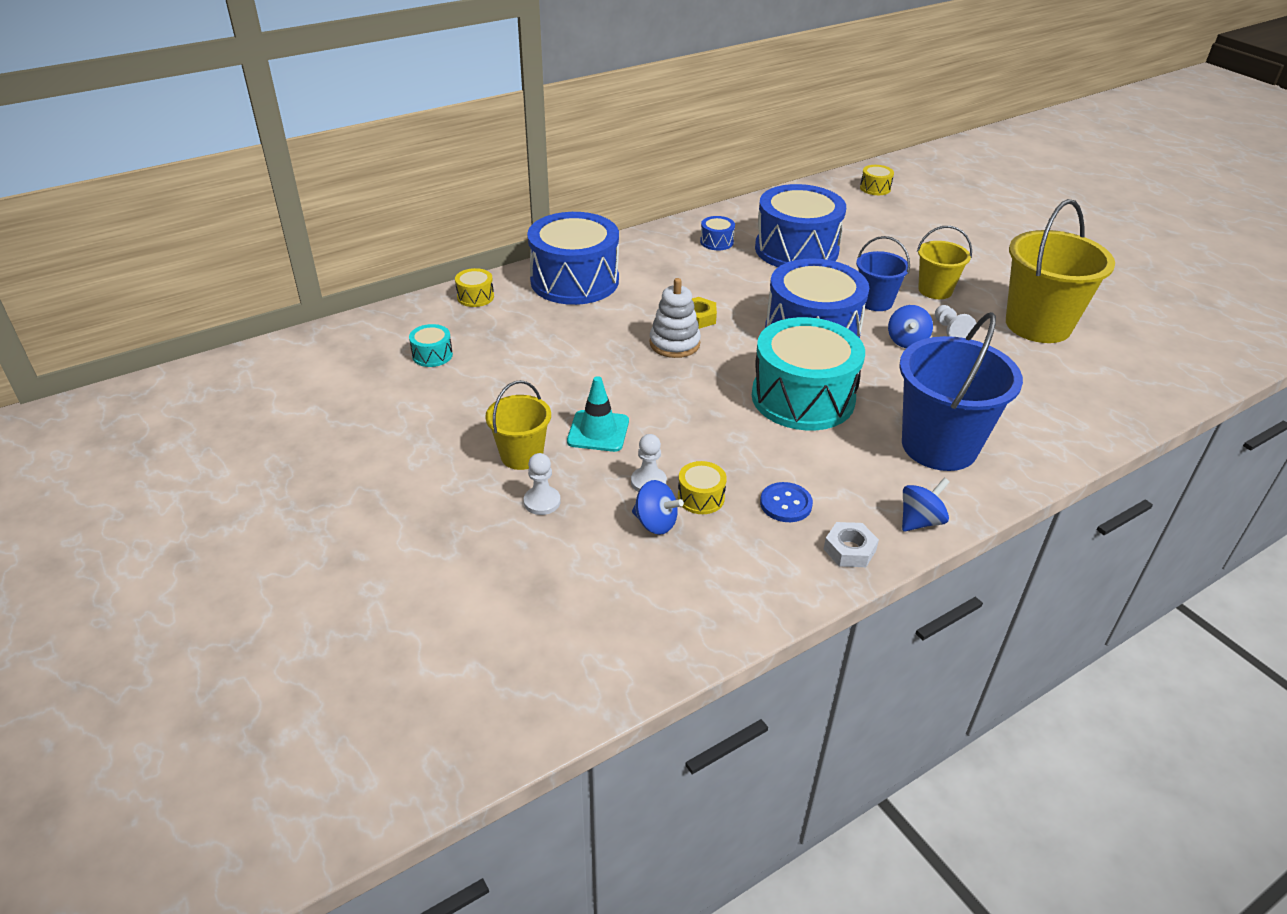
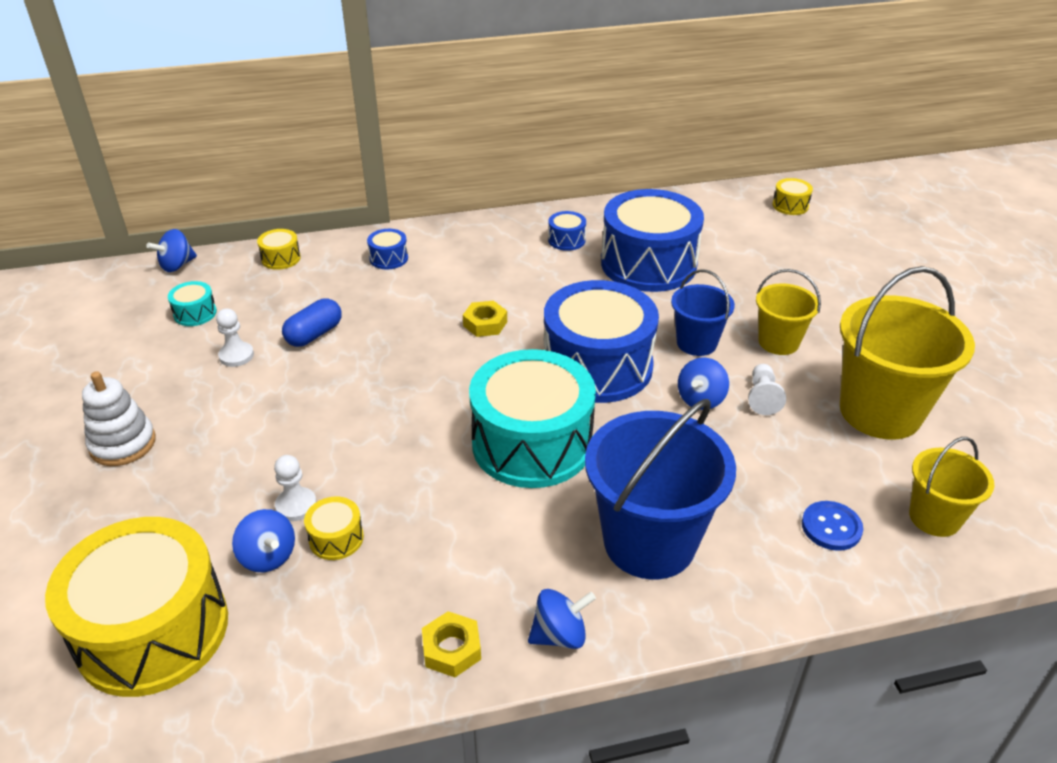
camera: 20 degrees right, 0 degrees up
(380, 319) = (177, 265): none -> blue spinning top
(521, 456) = (195, 443): yellow bucket -> yellow bucket (934, 517)
(542, 502) = (176, 501): white pawn -> white pawn (236, 355)
(557, 352) = (314, 334): none -> blue capsule
(574, 281) = (389, 258): blue drum -> blue drum, size x0.40
(598, 431) = (289, 433): turquoise traffic cone -> none
(603, 597) = (153, 630): none -> yellow drum
(674, 343) = (439, 349): white stacking toy -> white stacking toy (123, 444)
(785, 504) = (421, 570): blue button -> blue button (831, 527)
(849, 550) = (452, 649): white nut -> yellow nut

